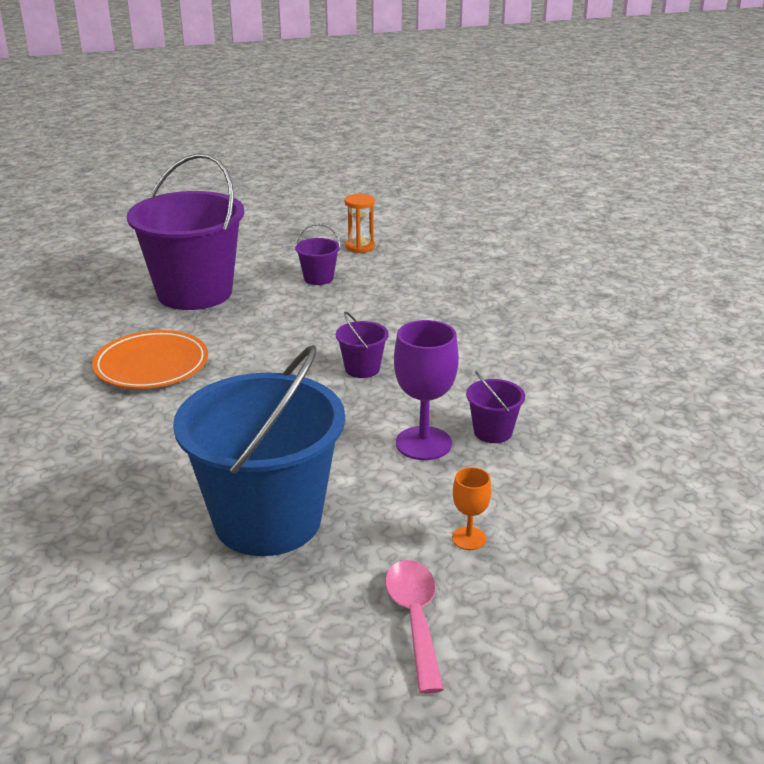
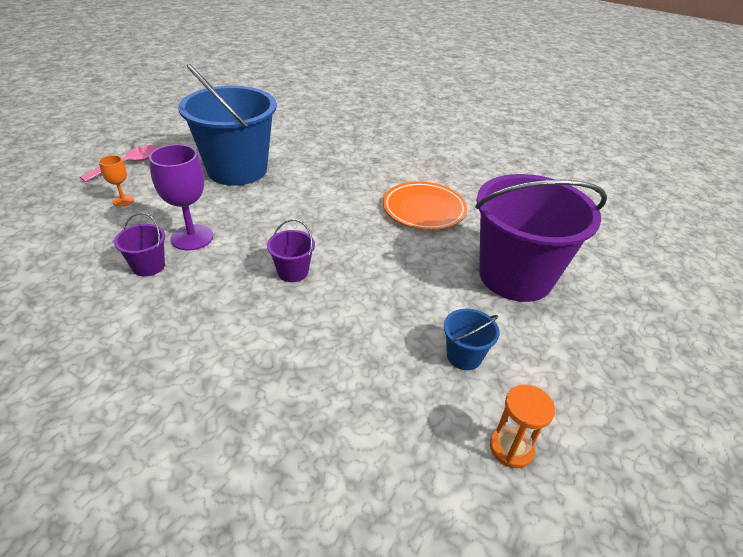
camera: 135 degrees right, 10 degrees up
(318, 278) = (464, 356): purple bucket -> blue bucket
(415, 619) = (128, 164): pink spoon -> pink spoon turned 90 degrees counterclockwise

